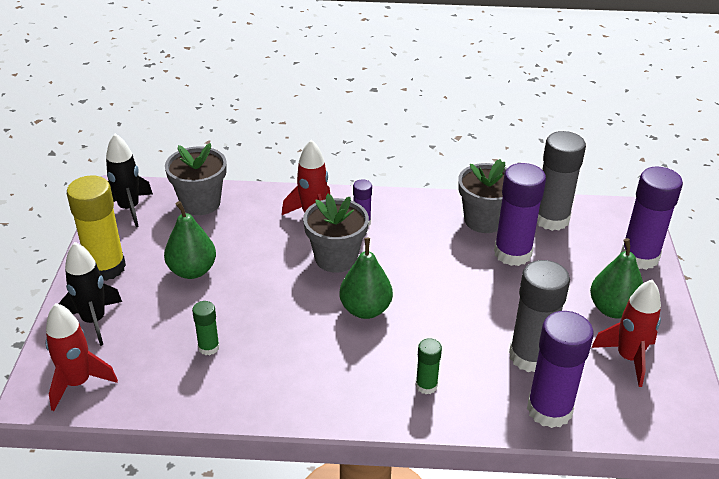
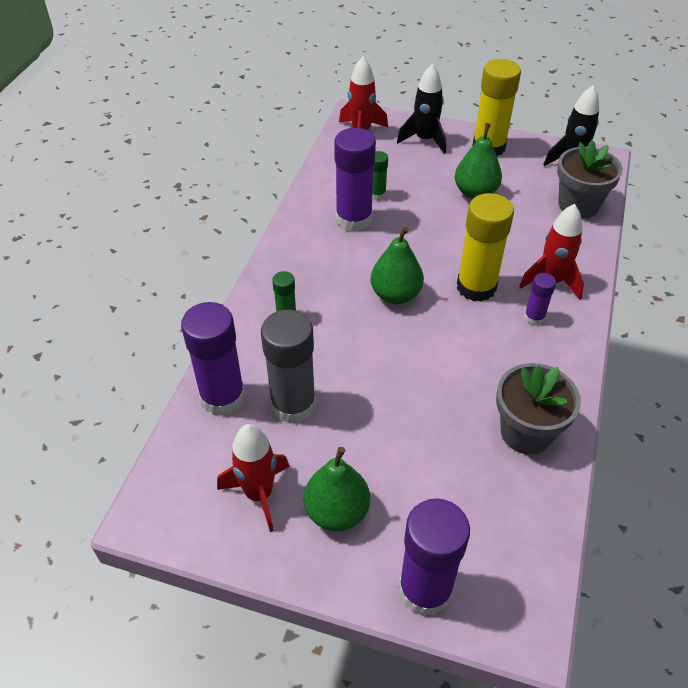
camera: 105 degrees right, 10 degrees up
(336, 258) = (476, 287): grey flower pot -> yellow glue stick
(512, 253) = (458, 442): purple glue stick -> purple glue stick (354, 219)
(551, 219) = (521, 510): grey glue stick -> none

